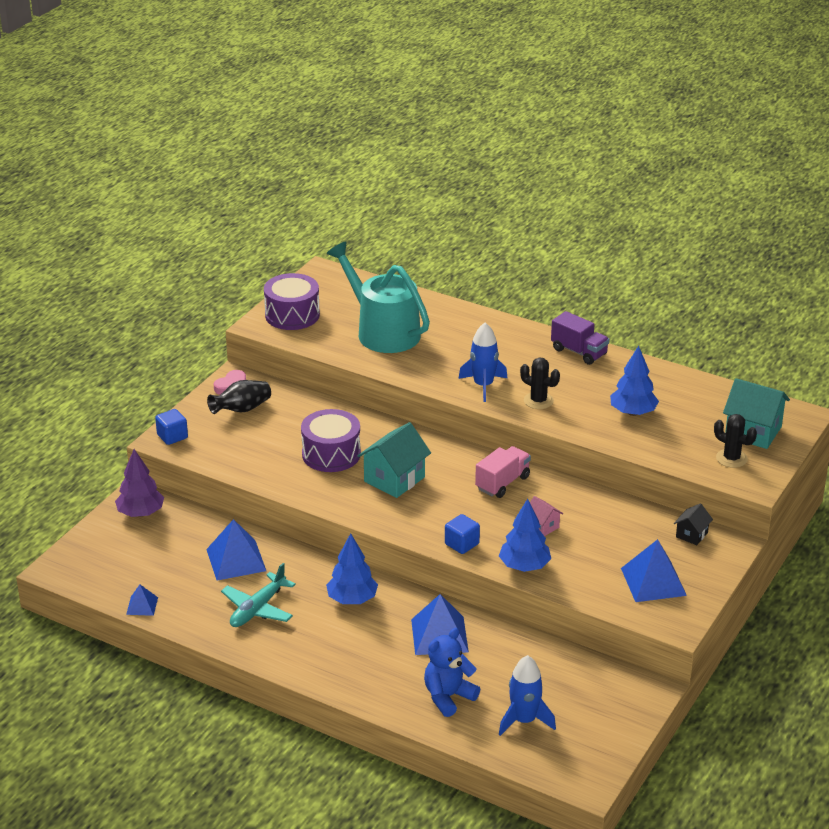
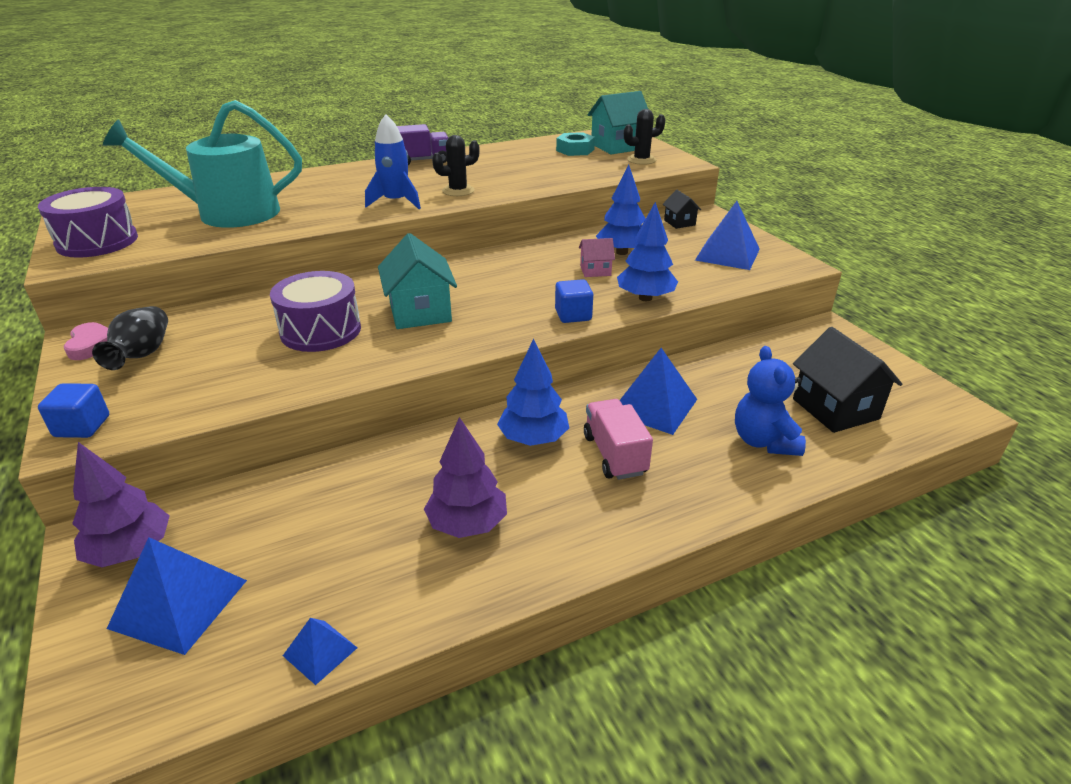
camera: 55 degrees left, 0 degrees up
(236, 560) = (351, 500): blue pyramid -> blue pyramid (178, 603)
(257, 609) = (467, 524): turquoise plane -> purple tree
(502, 483) = (508, 265): pink truck -> pink truck (614, 454)
(524, 720) = (835, 409): blue rocket -> black house
(633, 412) = (533, 169): blue tree -> blue tree (622, 252)
(711, 413) = (575, 150): none -> turquoise nut

